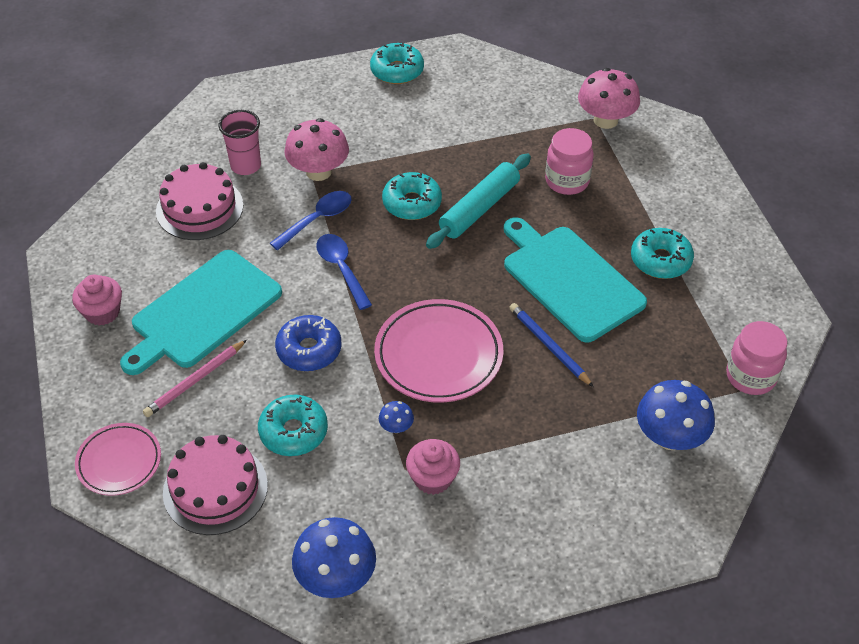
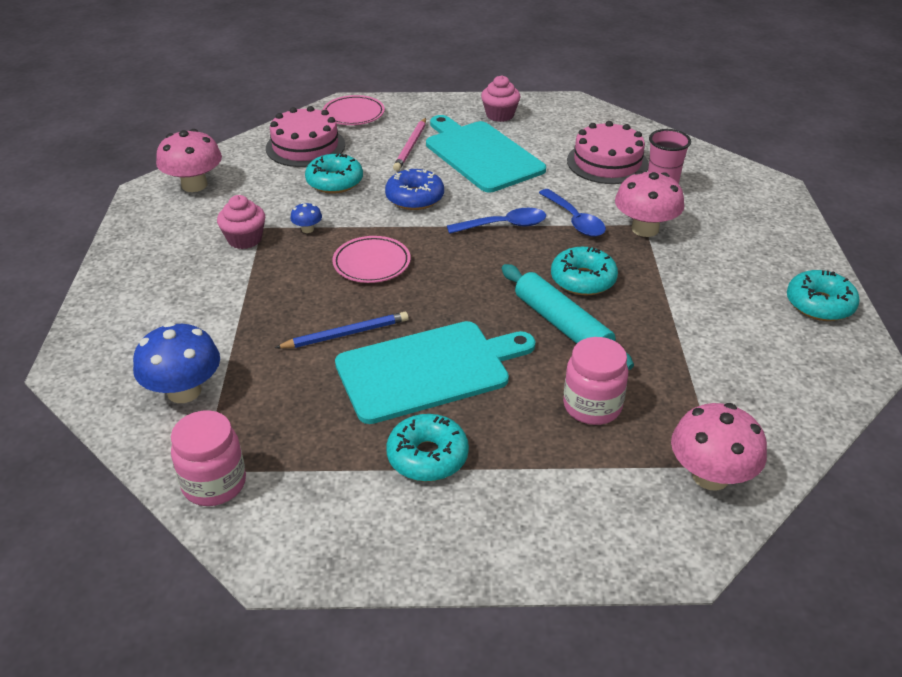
camera: 105 degrees right, 10 degrees down
(195, 380) = (411, 146): pink pencil -> pink pencil turned 135 degrees counterclockwise
(336, 577) = (194, 185): blue mushroom -> pink mushroom
(438, 355) = (371, 263): pink plate -> pink plate, size x0.62

